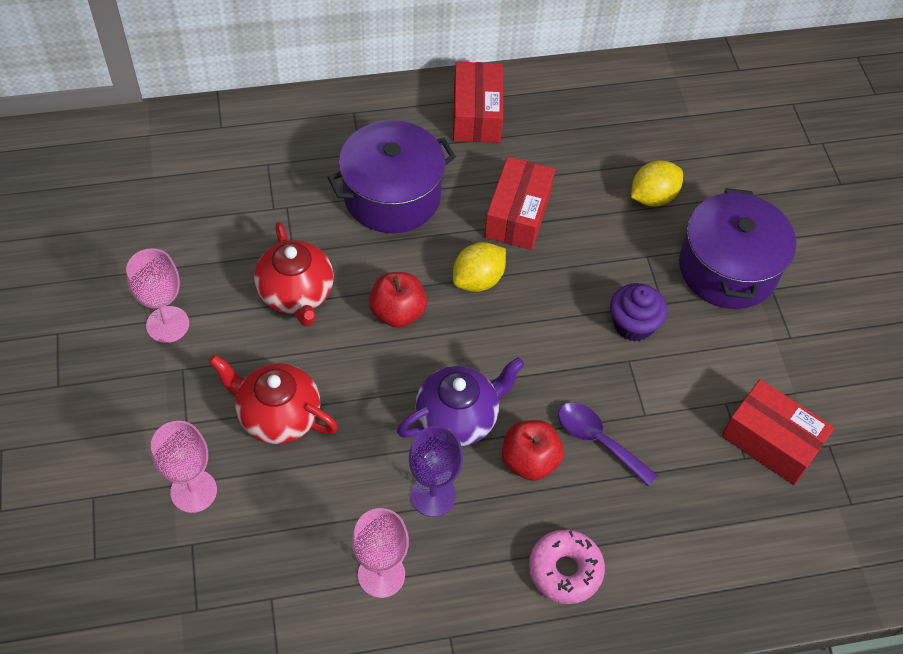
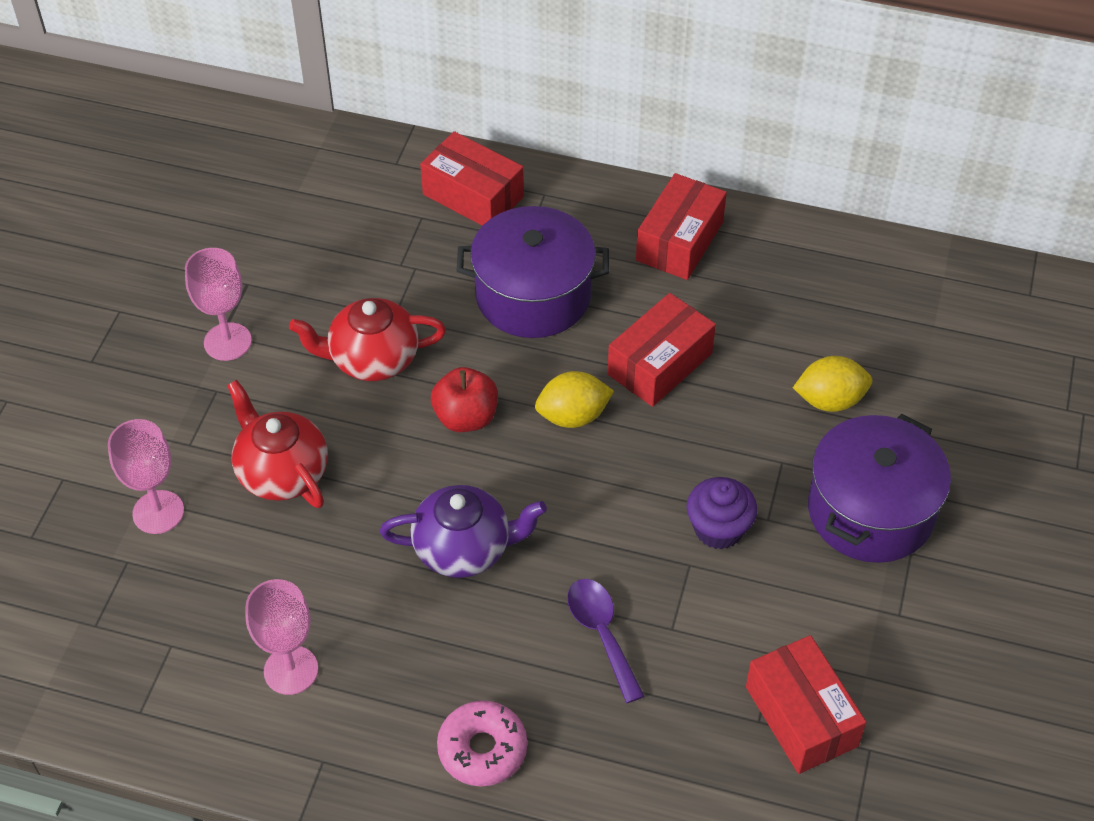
camera: 30 degrees right, 5 degrees down
(296, 294) = (372, 359): red teapot -> red teapot turned 75 degrees clockwise
(298, 132) = (473, 196): none -> red box
(433, 495) = (390, 615): purple goblet -> none
(529, 461) = (513, 623): red apple -> none

